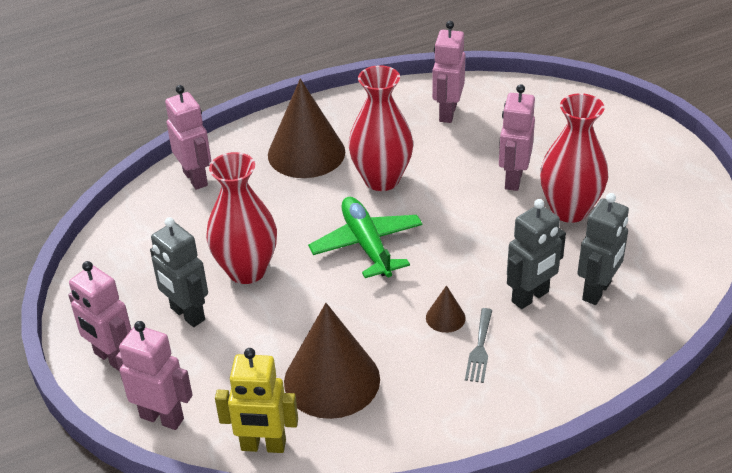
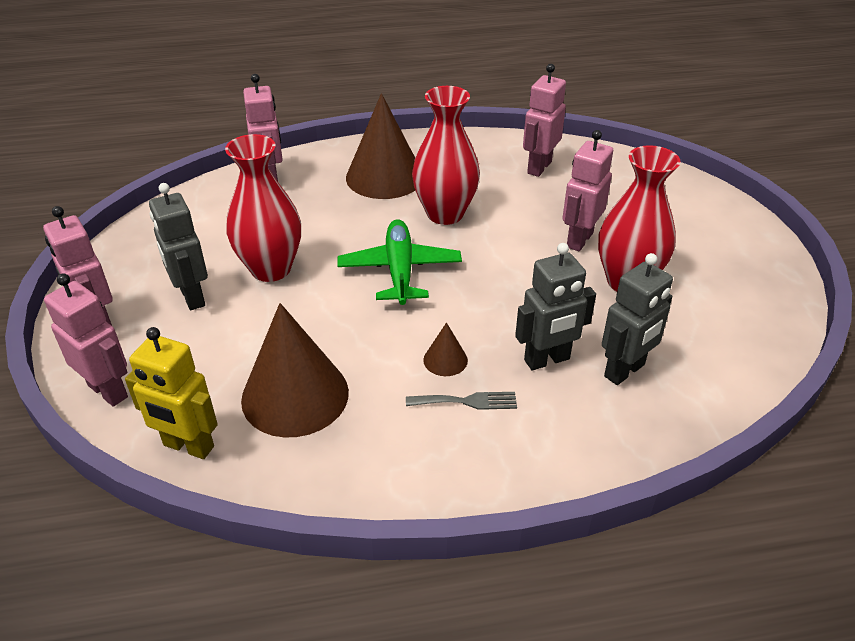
camera: 15 degrees right, 0 degrees up
(479, 349) = (467, 401): grey fork -> grey fork turned 120 degrees counterclockwise

